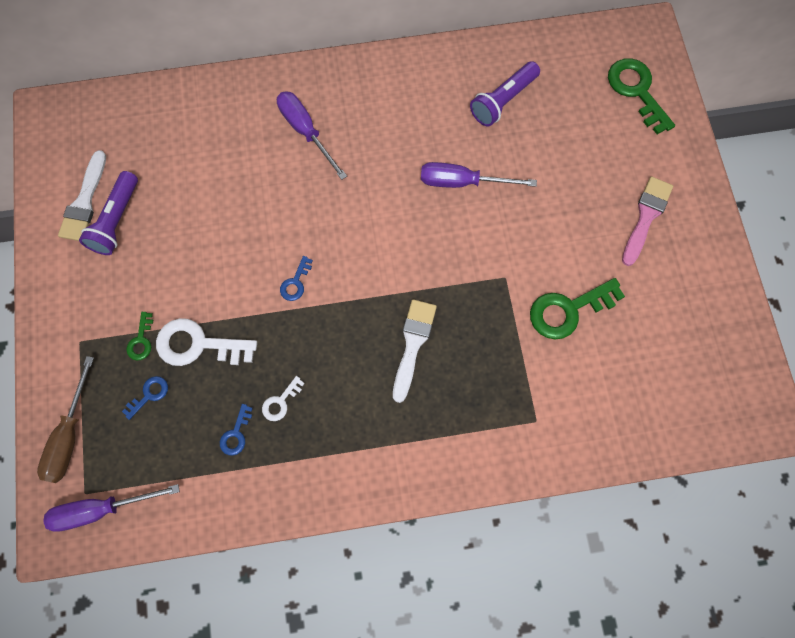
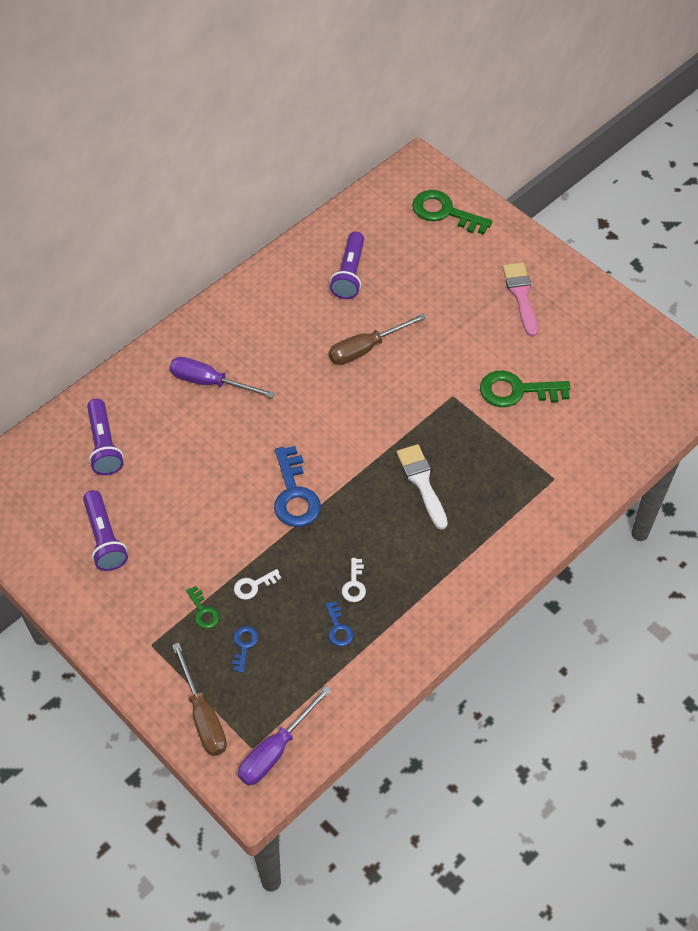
camera: 35 degrees left, 15 degrees down
(84, 202) = (64, 541): white brush -> none
(179, 135) = (104, 445): none -> purple flashlight
(198, 345) = (253, 586): white key -> white key, size x0.50
(295, 282) = (294, 495): blue key -> blue key, size x1.99
(462, 182) = (365, 348): purple screwdriver -> brown screwdriver
(568, 310) = (516, 391): green key -> green key turned 60 degrees clockwise

